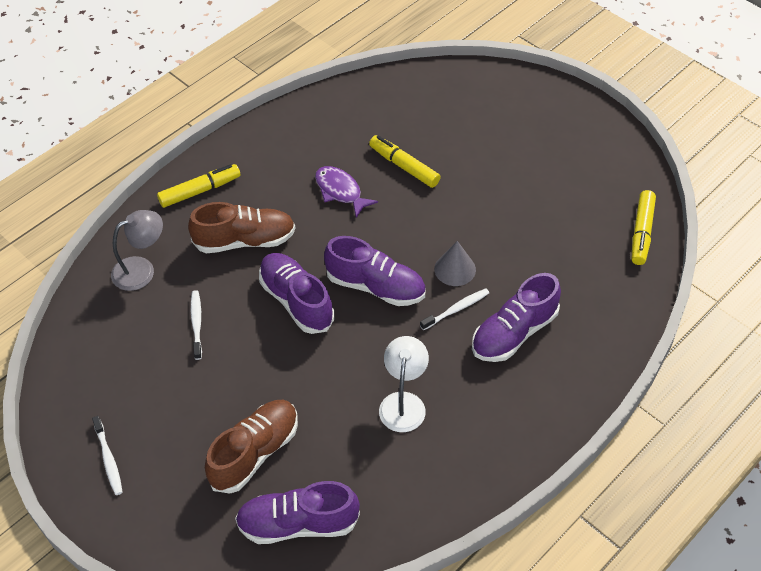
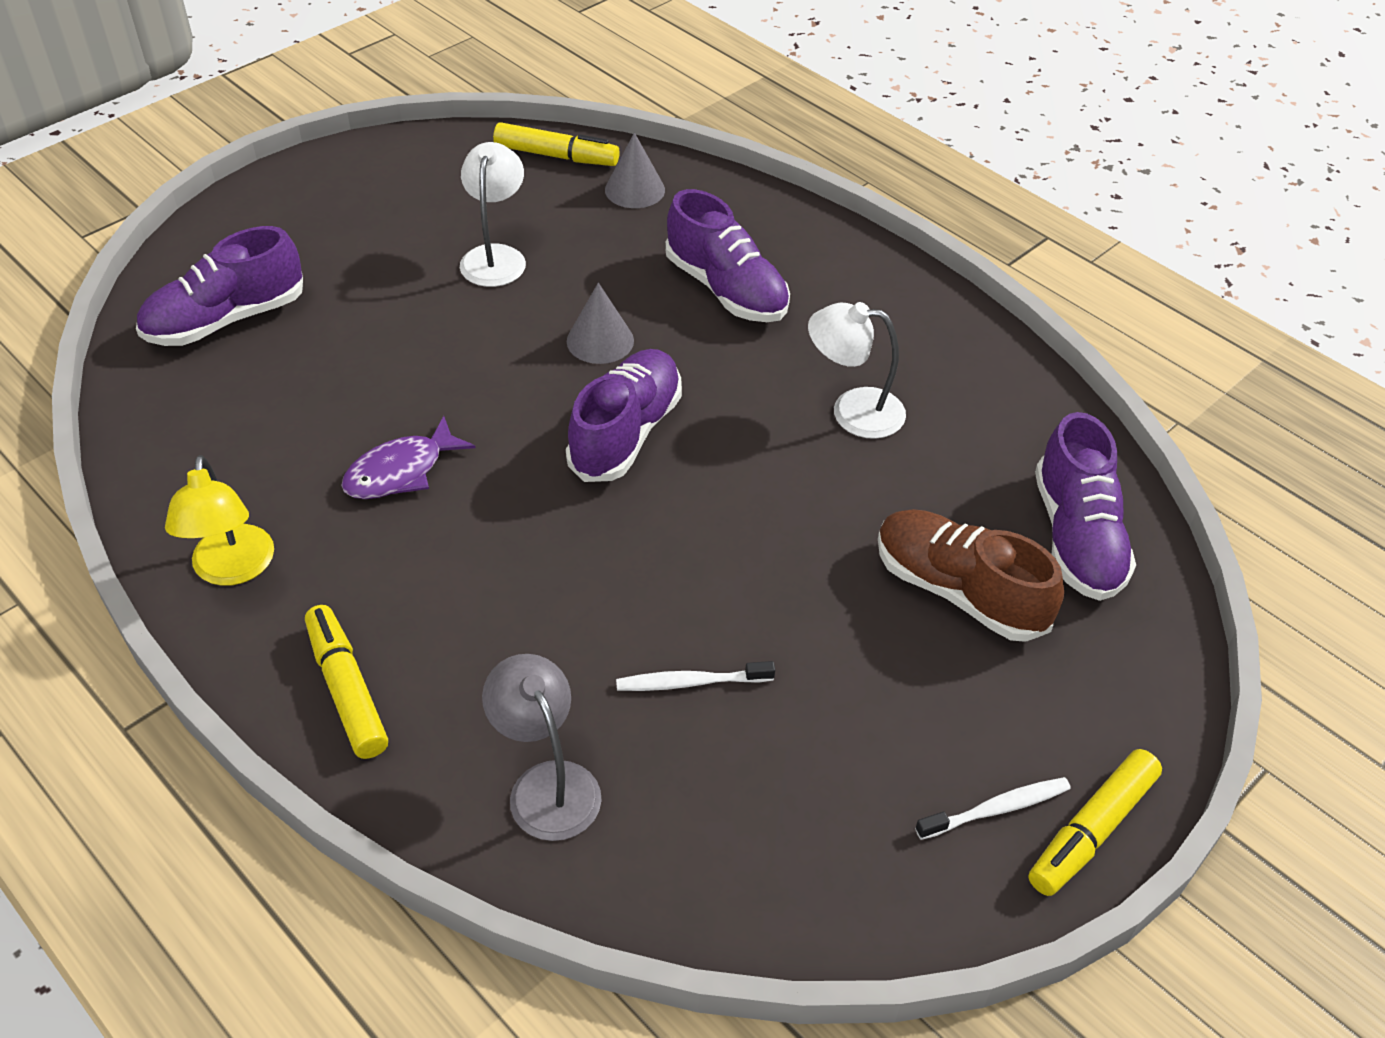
camera: 90 degrees left, 5 degrees down
(245, 240) = (496, 611): brown shoe -> none
(273, 139) = (232, 569): none -> yellow lamp
(296, 301) = (648, 535): purple shoe -> purple shoe (226, 320)
(404, 166) = (362, 386): yellow marker -> yellow marker (1091, 830)
(456, 309) = (679, 344): white toothbrush -> none
(527, 211) = (495, 256): none -> white lamp
(613, 278) = (635, 190): none -> grey cone

